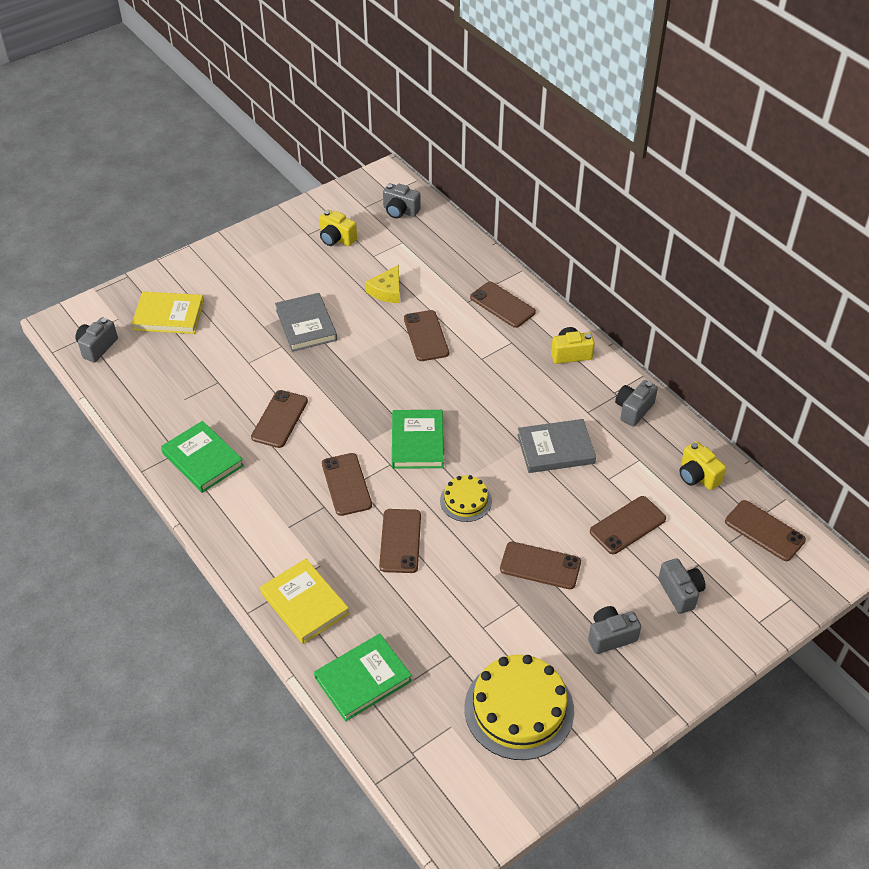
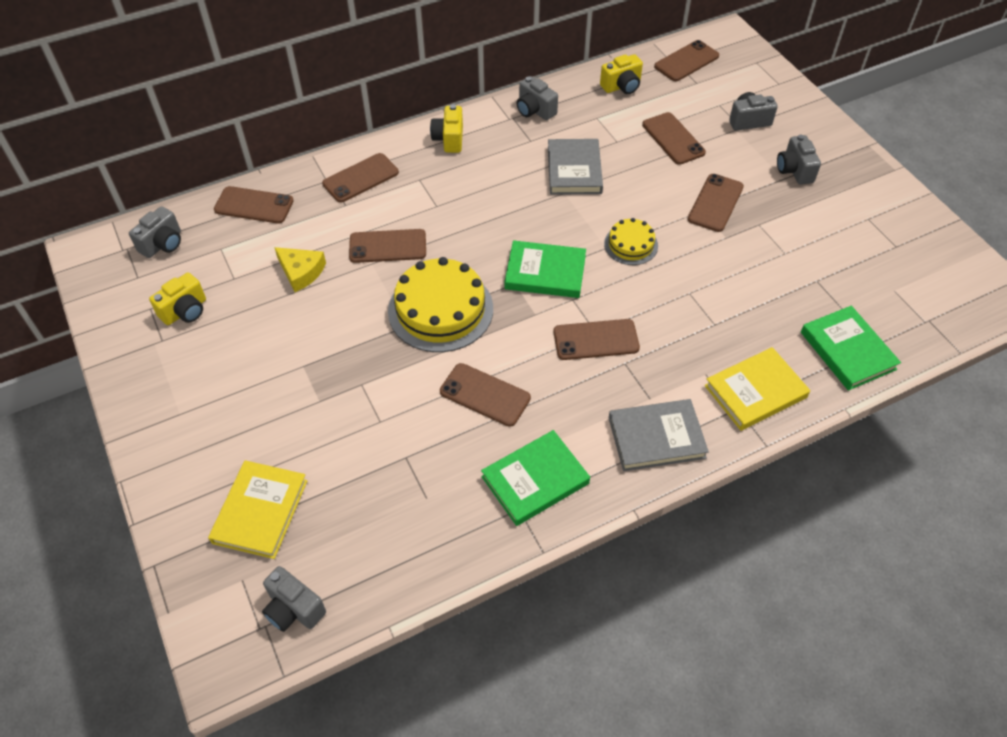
camera: 80 degrees left, 5 degrees up
(306, 325) = (332, 356): grey book -> grey book (656, 437)
(400, 541) = (678, 302): brown phone -> brown phone (254, 205)
(519, 709) = (872, 241): yellow cake -> yellow cake (440, 309)

